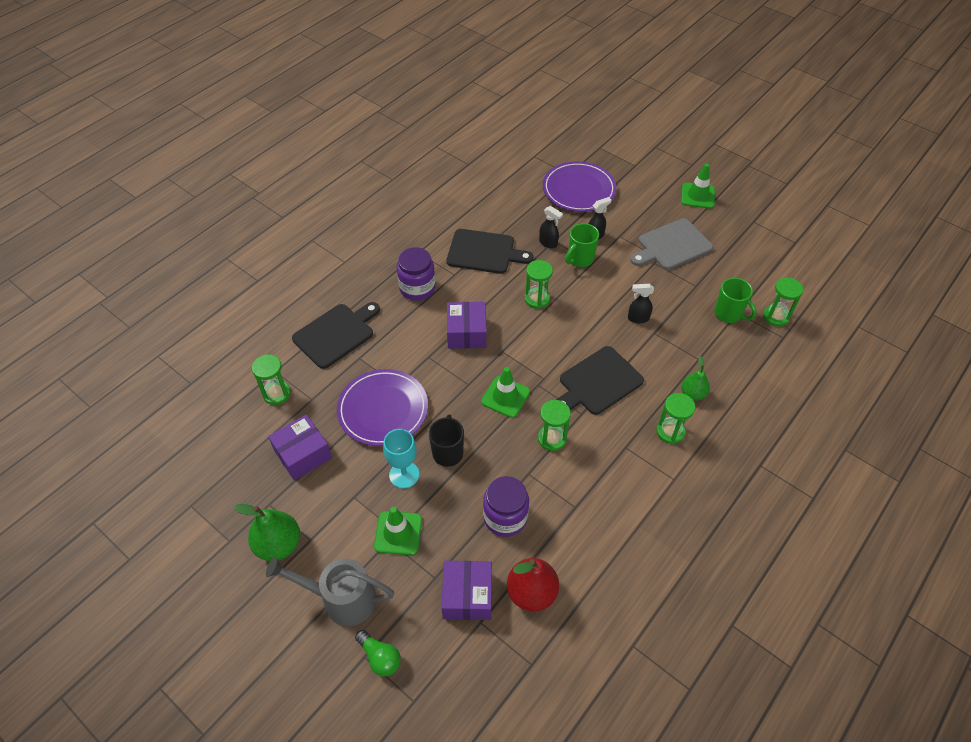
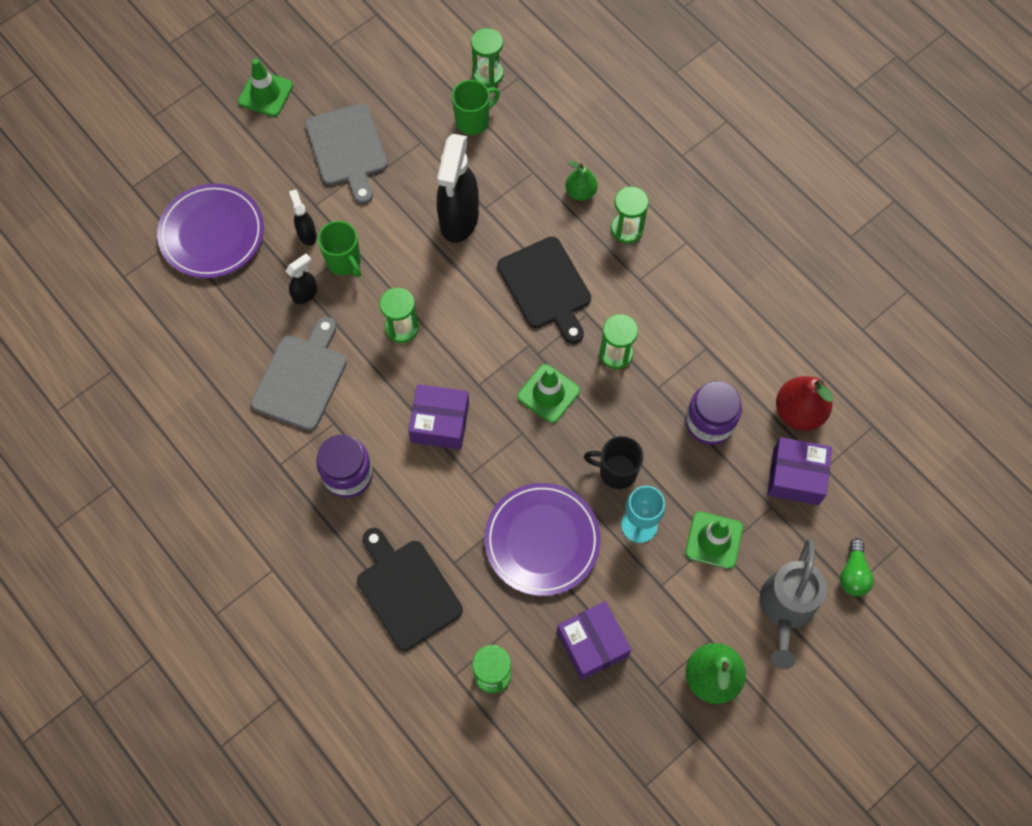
camera: 80 degrees left, 15 degrees up
(380, 657) = (853, 573): green light bulb -> green light bulb turned 135 degrees clockwise
(484, 252) = (301, 378): black cutting board -> grey cutting board
(637, 318) = (459, 220): black spray bottle -> black spray bottle, size x2.12

